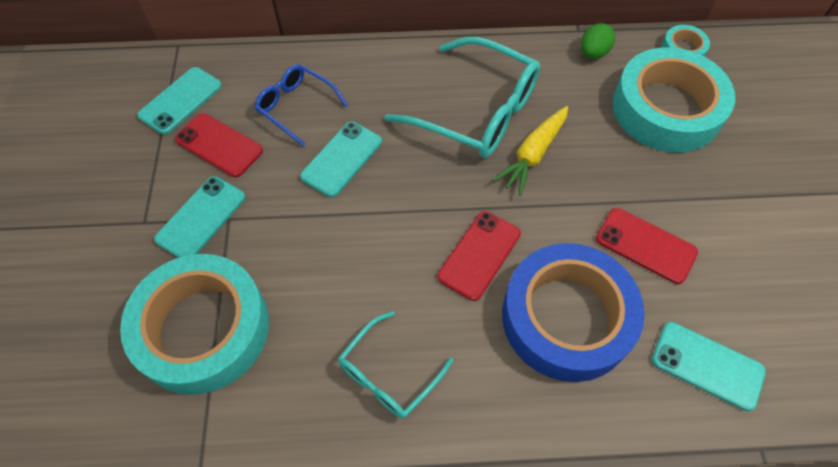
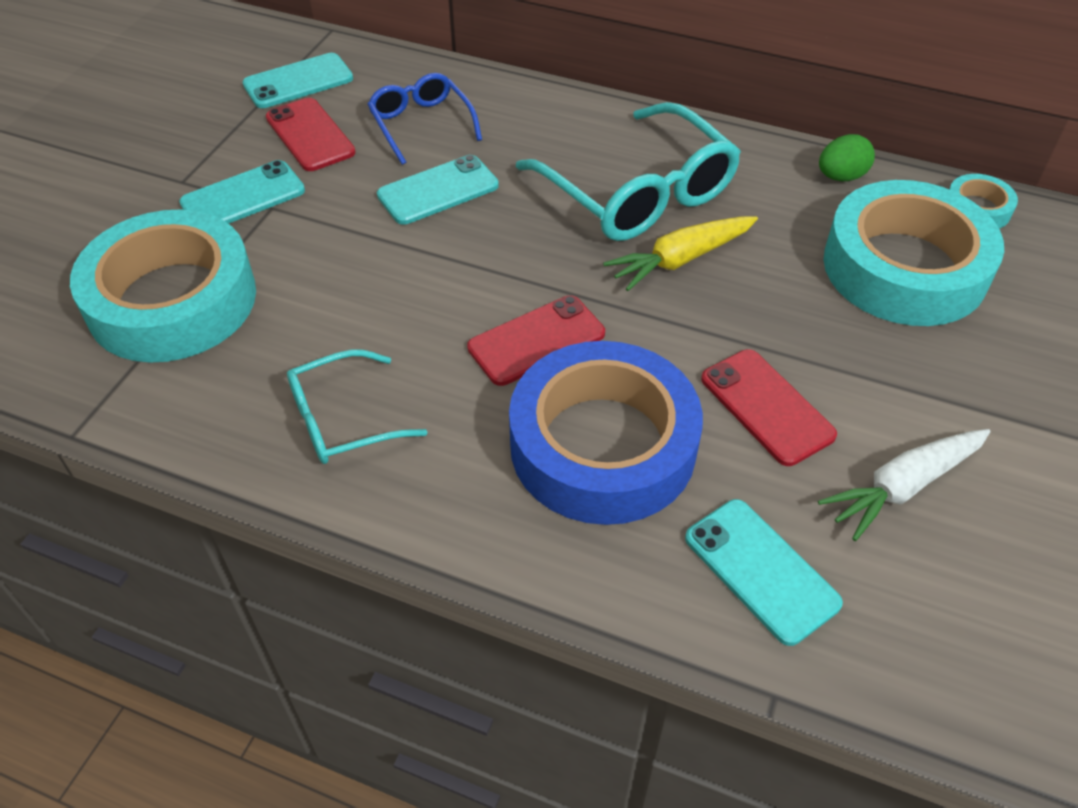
camera: 25 degrees right, 10 degrees down
(750, 269) = (902, 487): none -> white carrot

